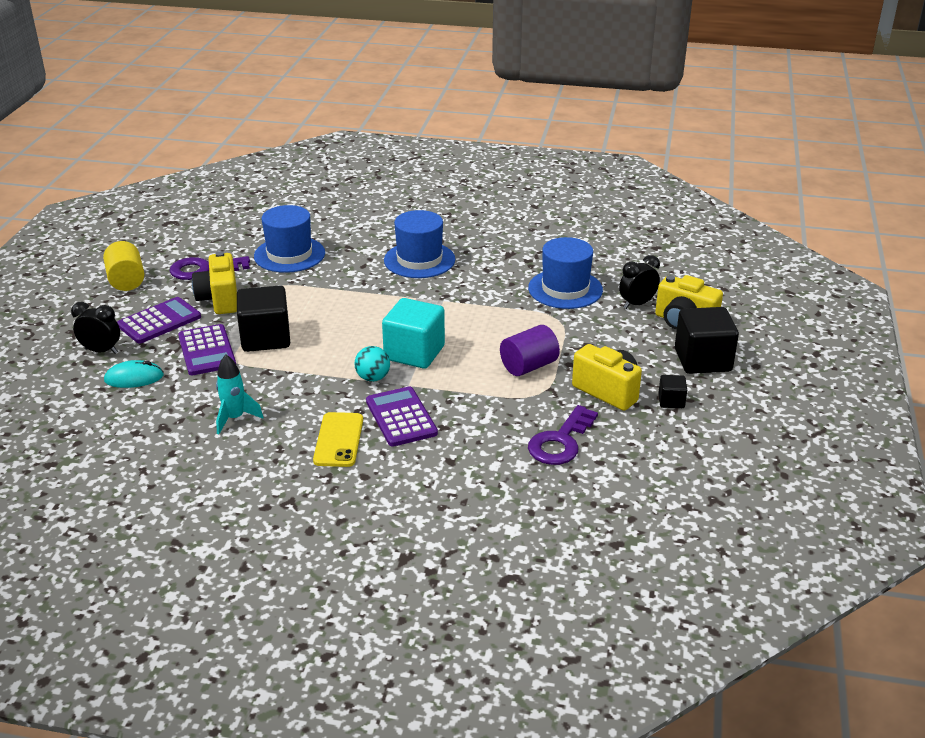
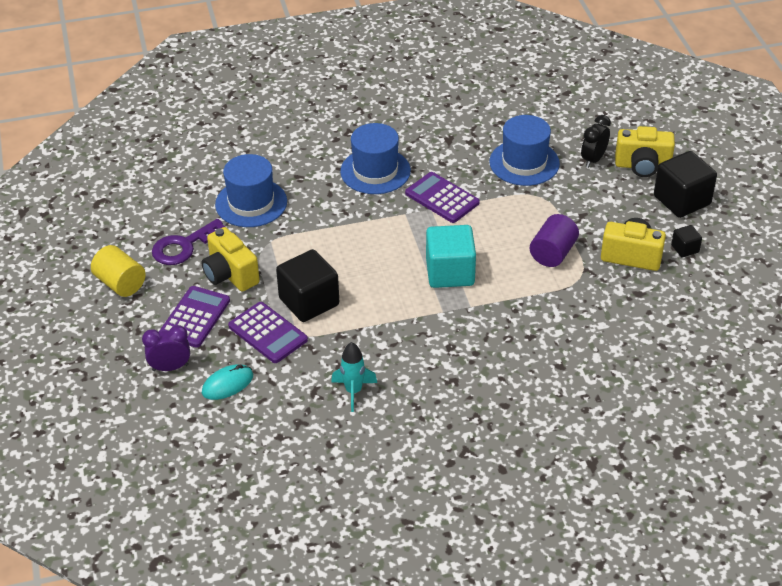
camera: 25 degrees left, 10 degrees up
(101, 351) = (170, 367): black clock -> purple clock
(339, 440) = (457, 380): yellow phone -> none
(373, 378) = (436, 310): turquoise ball -> none
(401, 417) = (489, 340): purple calculator -> purple calculator (442, 198)
(560, 442) = (630, 317): purple key -> none

